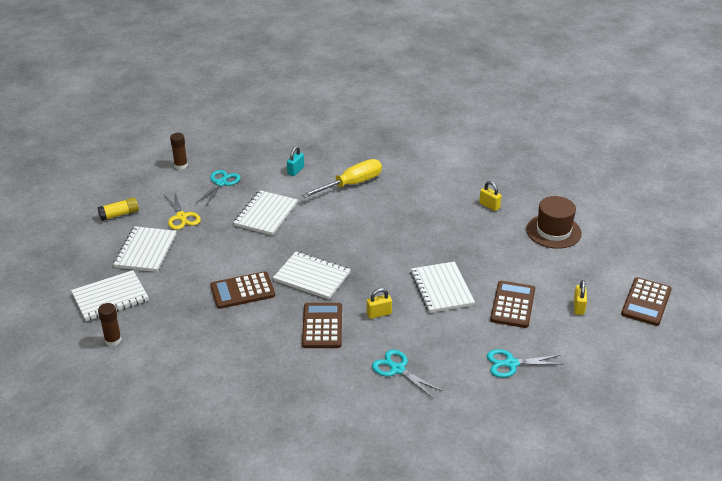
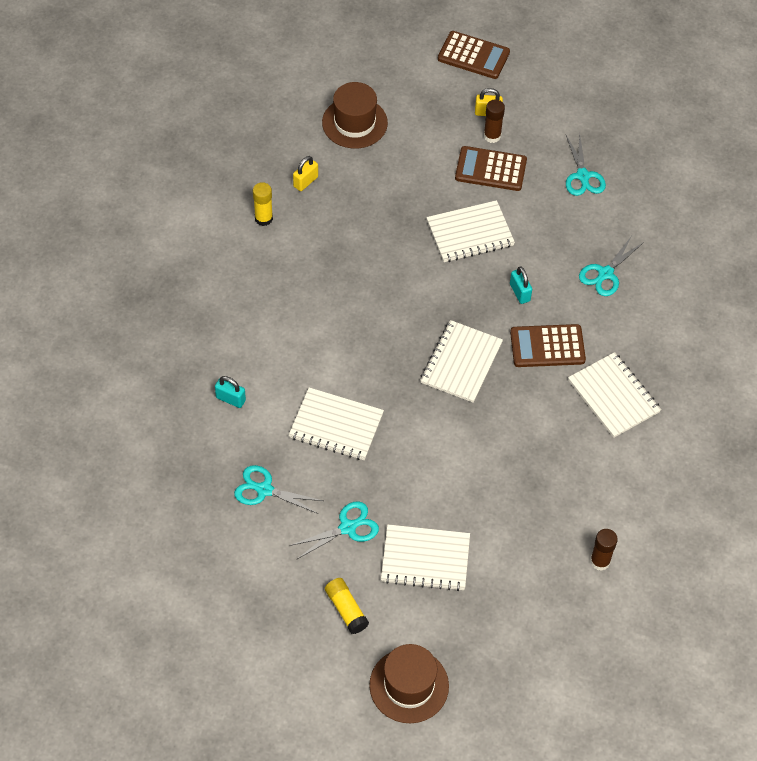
camera: 95 degrees left, 20 degrees up
(52, 239) = (409, 685): none -> brown hat
(110, 297) = (523, 582): white notebook -> white notebook (613, 396)
(181, 166) = (220, 550): brown glue stick -> brown glue stick (492, 136)
(181, 217) = (347, 528): yellow scissors -> turquoise scissors
(242, 291) = (495, 434): brown calculator -> none
(351, 184) = (263, 330): yellow screwdriver -> none
(379, 314) = (519, 292): yellow padlock -> turquoise padlock
(452, 186) = (263, 218): none -> yellow glue stick

